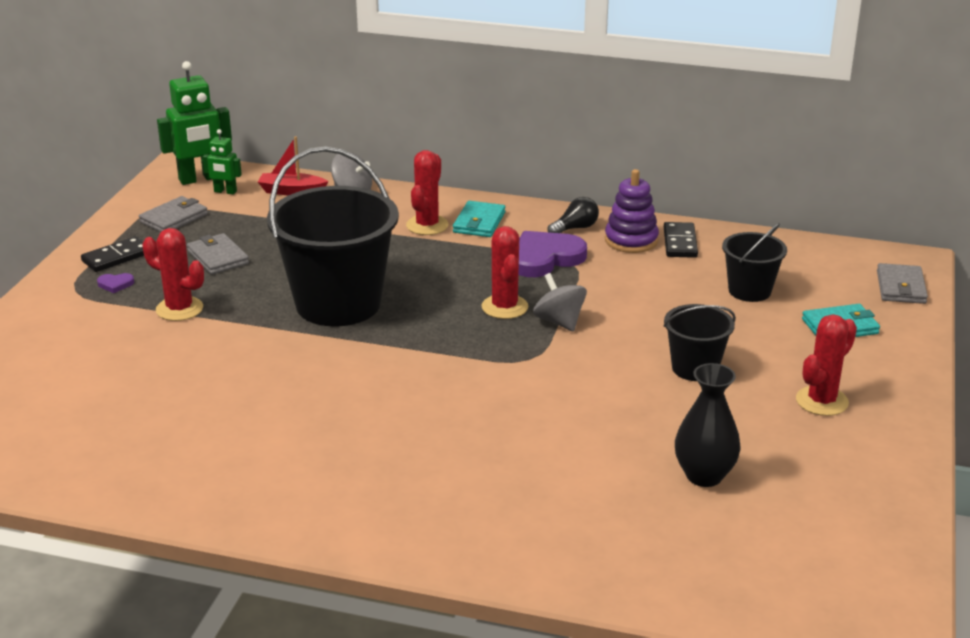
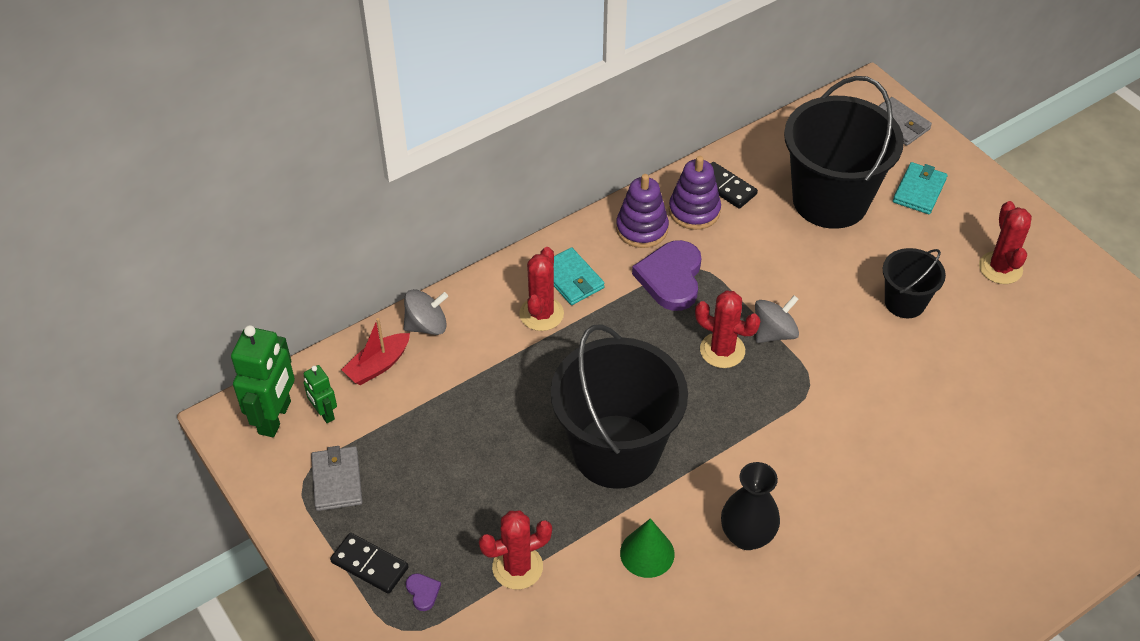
camera: 50 degrees left, 20 degrees up
(115, 284) = (423, 592): purple heart -> purple heart turned 60 degrees counterclockwise
(116, 257) = (370, 565): black domino -> black domino turned 60 degrees counterclockwise
(218, 257) = (449, 488): grey wallet -> none
(225, 192) = (324, 413): green robot -> green robot turned 90 degrees clockwise
(257, 354) = (647, 553): none -> green cone
(427, 225) = (541, 314): red cactus -> red cactus turned 45 degrees clockwise
(559, 322) = (774, 333): grey spinning top -> grey spinning top turned 135 degrees clockwise
(575, 228) = (642, 229): black light bulb -> purple stacking toy
(704, 475) = (1037, 390): black vase -> black vase (747, 536)
(749, 291) = (830, 200): black bucket -> black bucket, size x1.98

